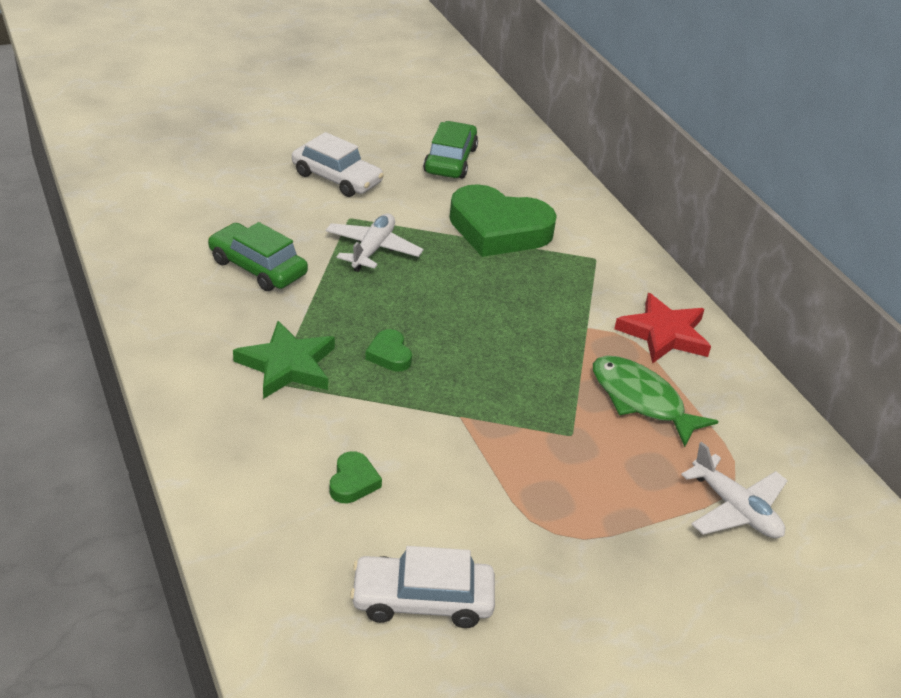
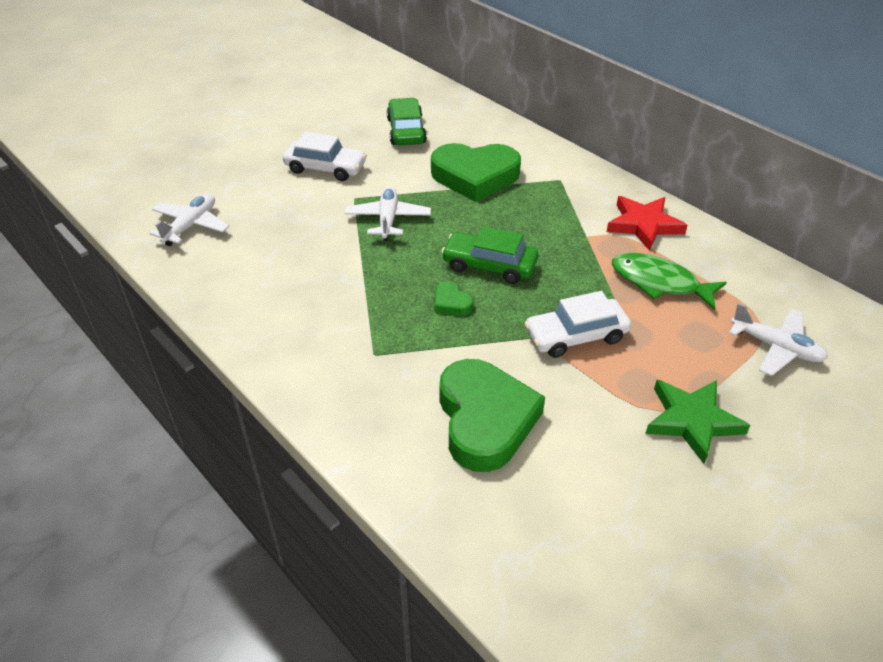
camera: 15 degrees left, 5 degrees up
(162, 201) = (191, 226): none -> white plane
(258, 267) = (303, 260): green car -> green car (489, 265)
(287, 365) = (375, 336): green star -> green star (692, 421)
(353, 482) = (485, 420): green heart -> green heart, size x2.35
(422, 600) = (597, 502): white car -> white car (576, 336)

